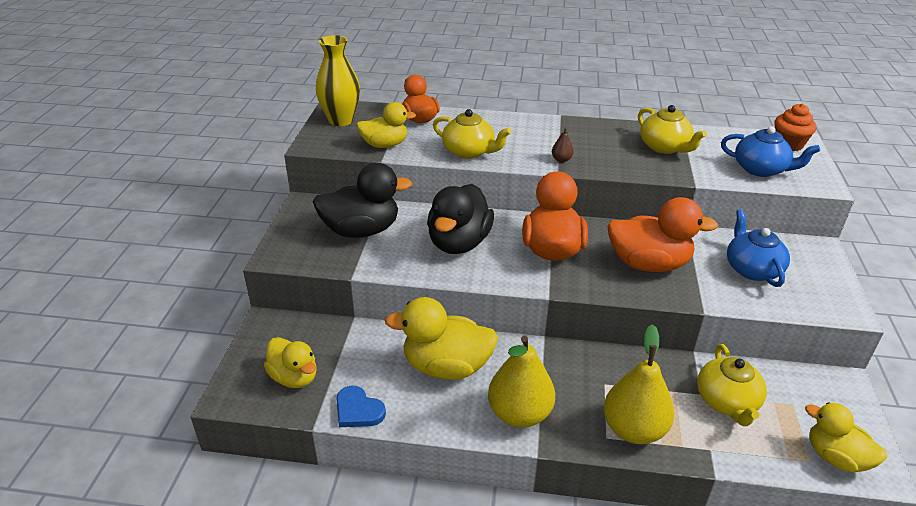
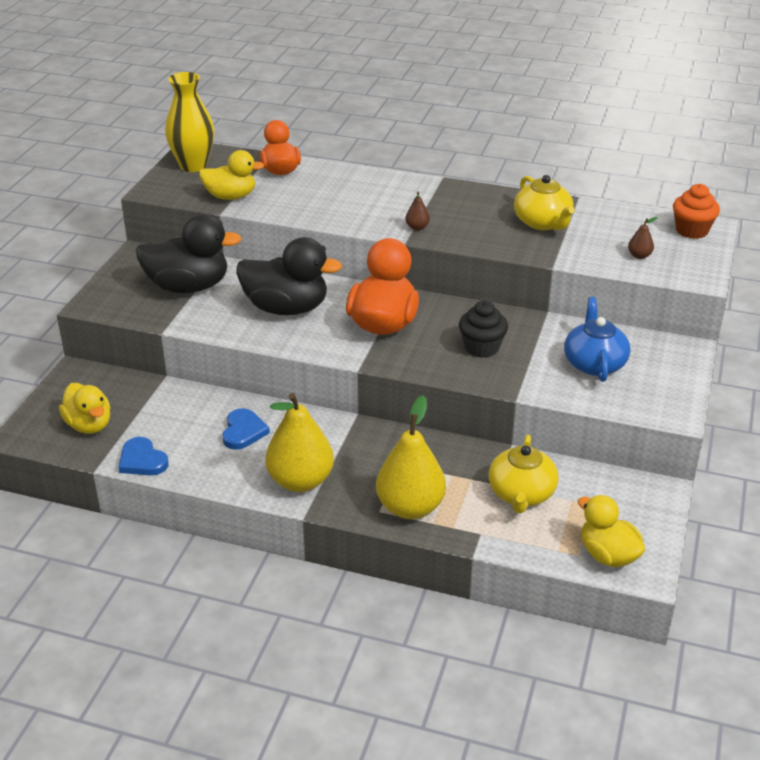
camera: 10 degrees right, 0 degrees up
(446, 367) = (243, 431): yellow duck -> blue heart
(459, 243) = (286, 308): black duck -> black duck turned 105 degrees counterclockwise
(469, 151) = (319, 211): yellow teapot -> none
(648, 264) = (482, 348): orange duck -> black cupcake
(761, 169) = (639, 256): blue teapot -> brown pear

